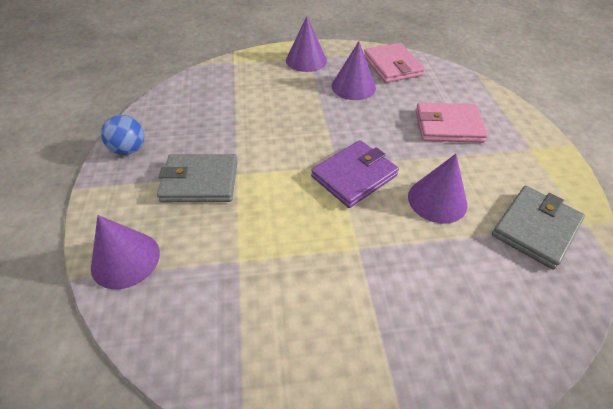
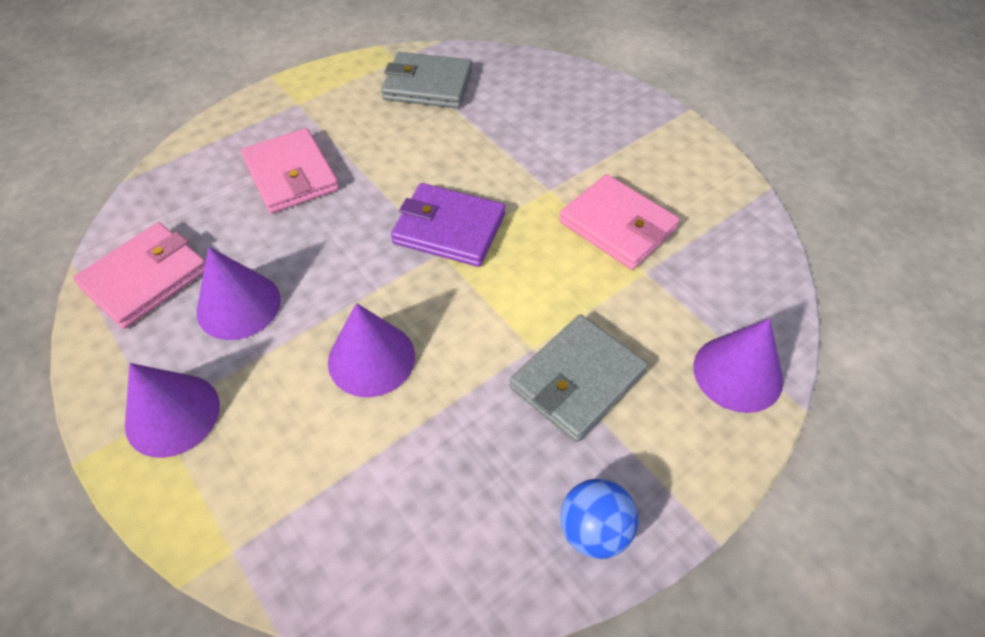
camera: 120 degrees left, 5 degrees up
(200, 181) = (577, 380): grey wallet -> grey wallet turned 75 degrees clockwise
(291, 270) = (617, 225): none -> pink wallet
(437, 200) = (438, 153): purple cone -> purple cone (371, 358)

